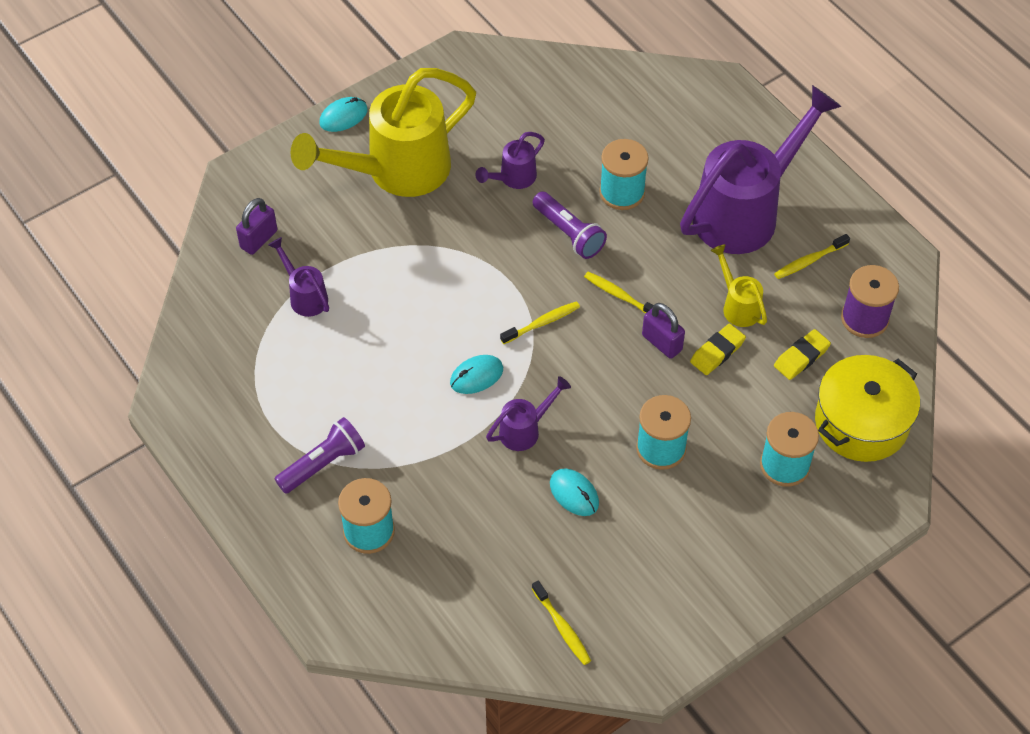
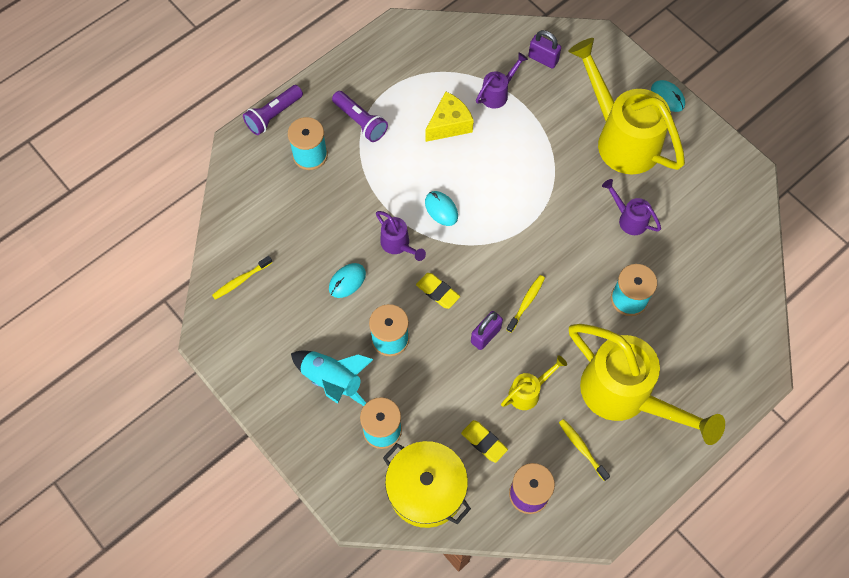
camera: 85 degrees right, 10 degrees up
(345, 356) = (449, 124): none -> yellow cheese
(542, 323) = (493, 249): yellow toothbrush -> none
(569, 233) = (581, 262): purple flashlight -> purple flashlight (273, 115)
(716, 518) = (332, 380): none -> turquoise rocket
(717, 352) = (481, 377): yellow eraser -> yellow eraser (437, 292)
(746, 211) = (626, 396): purple watering can -> yellow watering can

